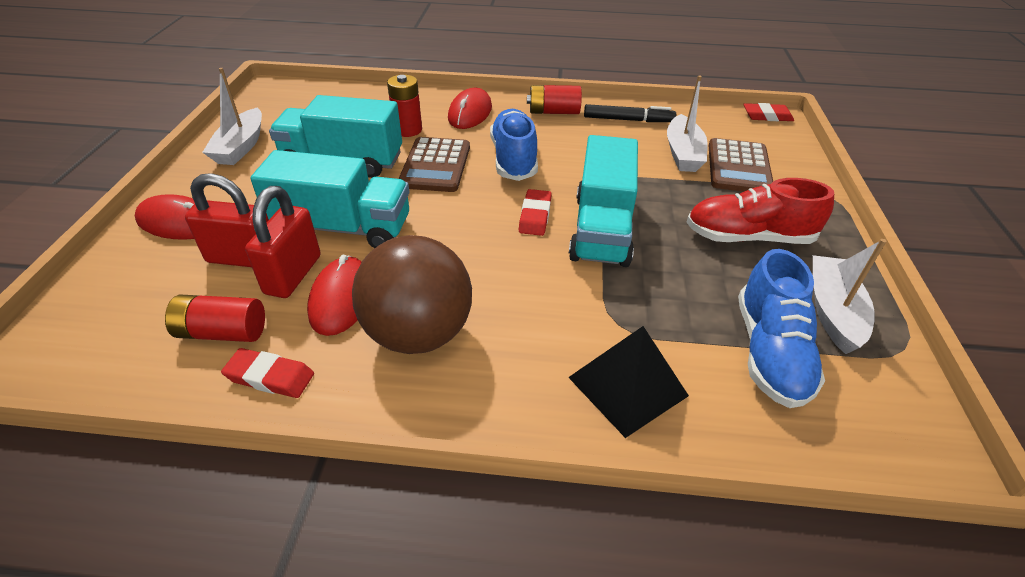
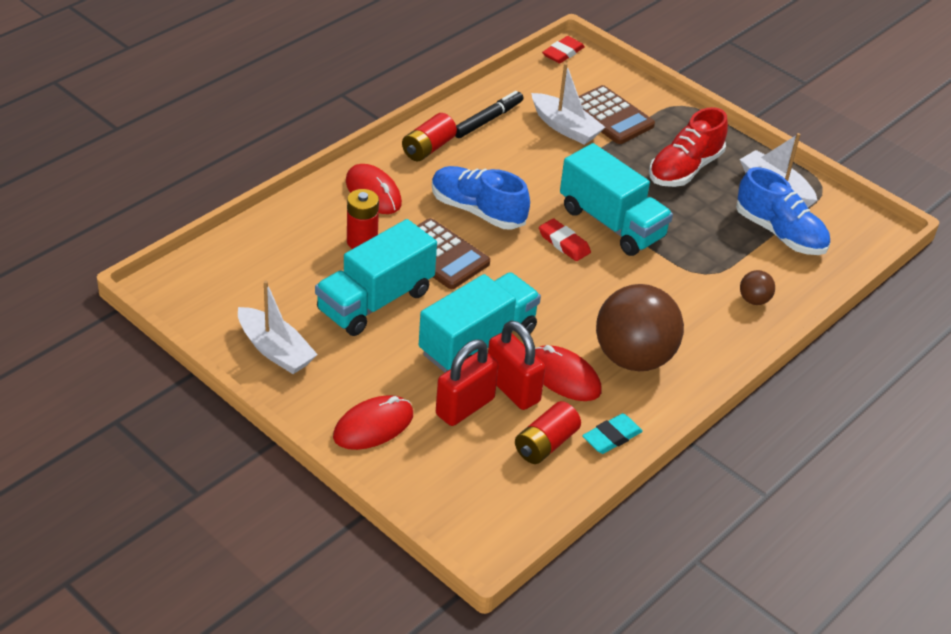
camera: 55 degrees left, 0 degrees up
(270, 377) = (612, 437): red eraser -> turquoise eraser
(628, 386) = (754, 300): black pyramid -> brown ball

